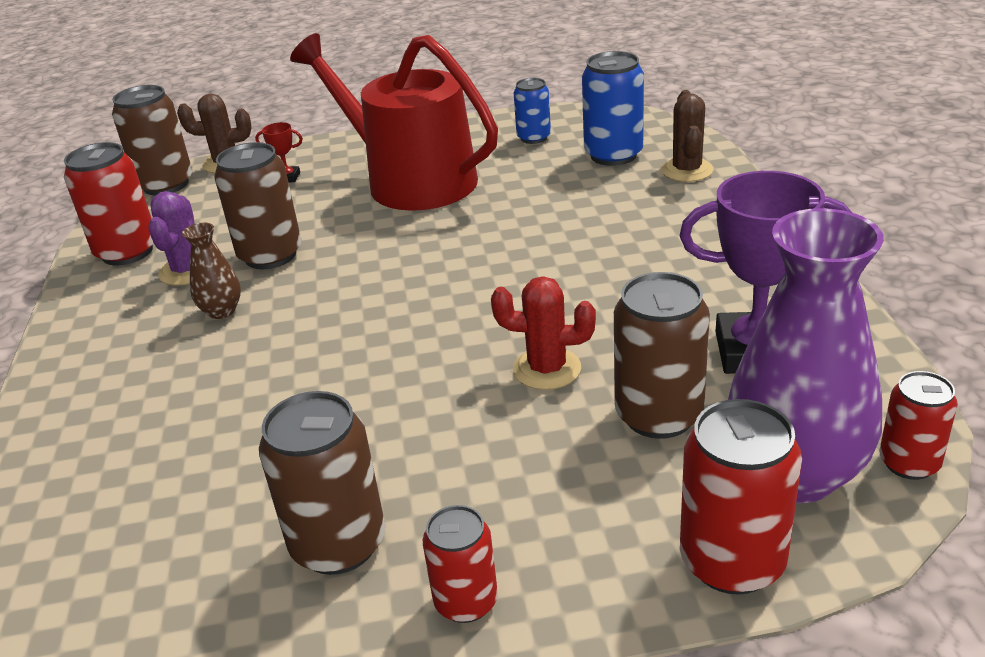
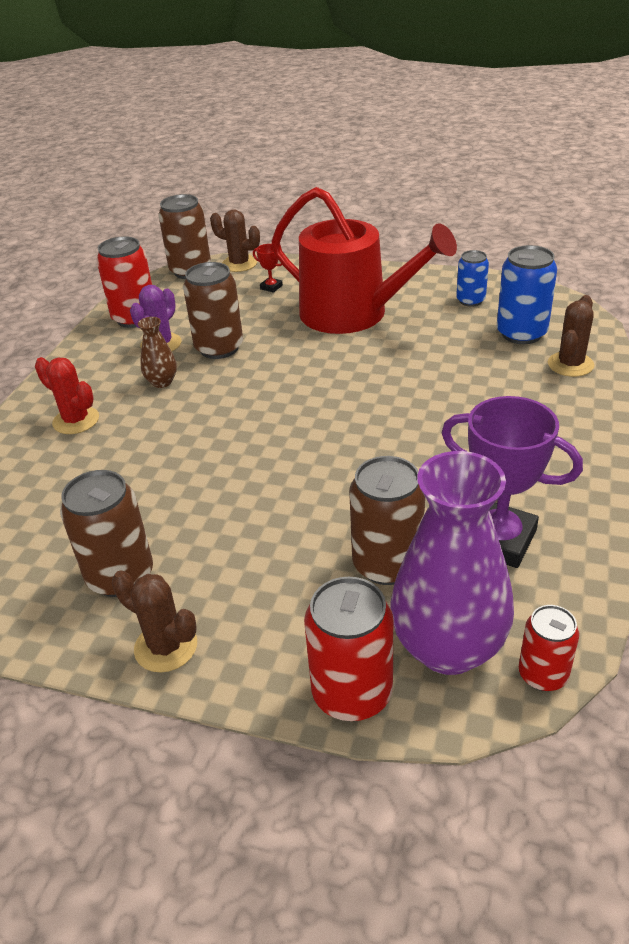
camera: 25 degrees right, 5 degrees up
(411, 180) = (353, 314): red watering can -> red watering can turned 150 degrees clockwise
(466, 601) = (166, 647): red can -> brown cactus
(547, 369) = (337, 499): red cactus -> red cactus (76, 420)

